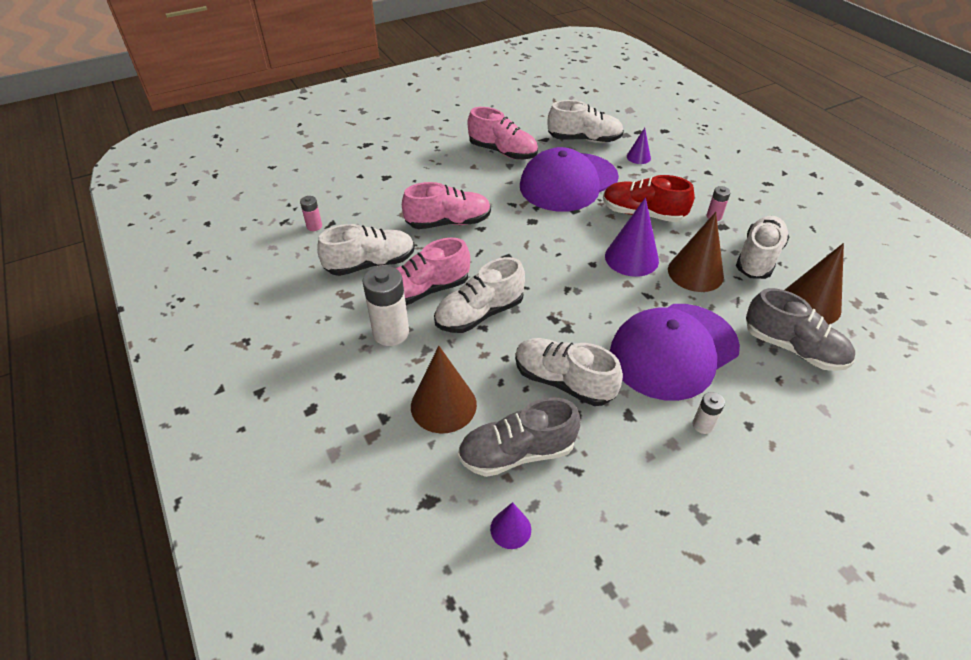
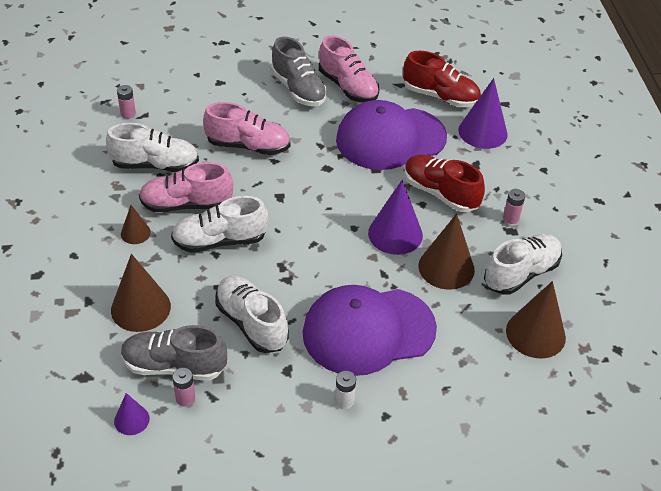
camera: 20 degrees right, 0 degrees up
(391, 333) = (135, 233): white battery -> brown cone
(550, 482) = (185, 398): none -> pink battery
(584, 140) = (440, 96): white shoe -> red shoe
(638, 157) = (482, 132): purple cone -> purple cone, size x1.86
(793, 348) = (482, 367): grey shoe -> grey shoe (298, 89)

